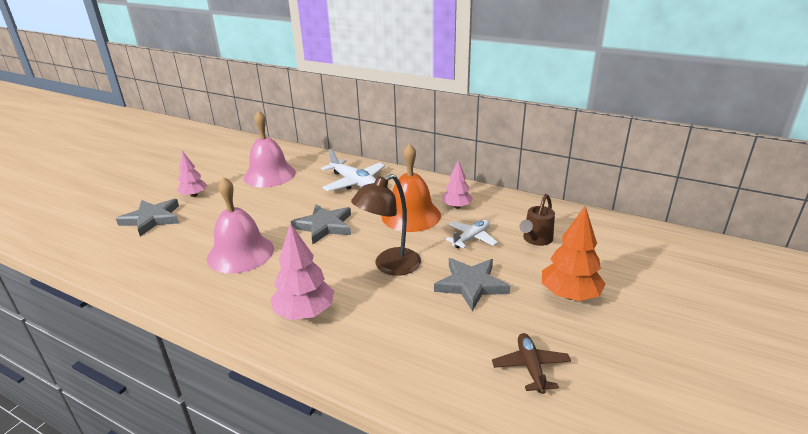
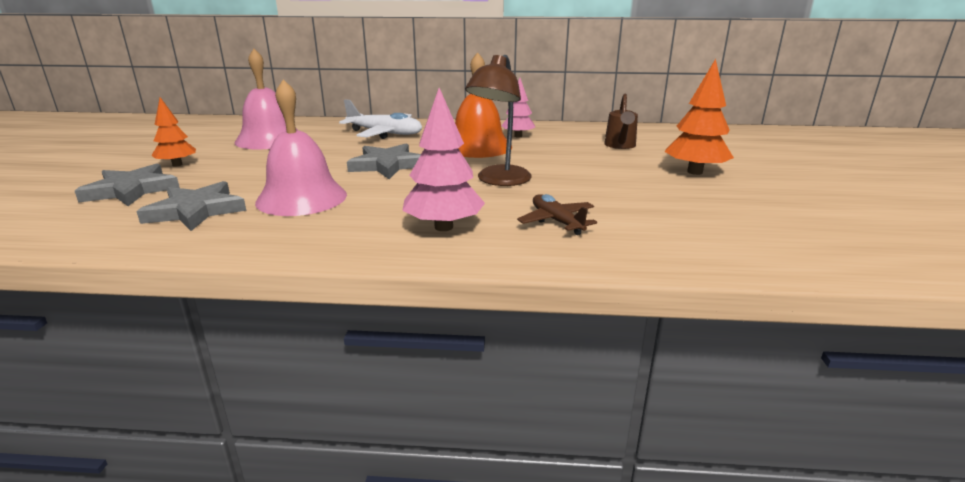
camera: 25 degrees left, 5 degrees down
(194, 195) = (177, 165): pink tree -> orange tree
(471, 238) = (559, 152): white plane -> none
(471, 285) = (598, 180): grey star -> grey star (196, 211)
(530, 367) = (724, 219): brown plane -> brown plane (557, 221)

